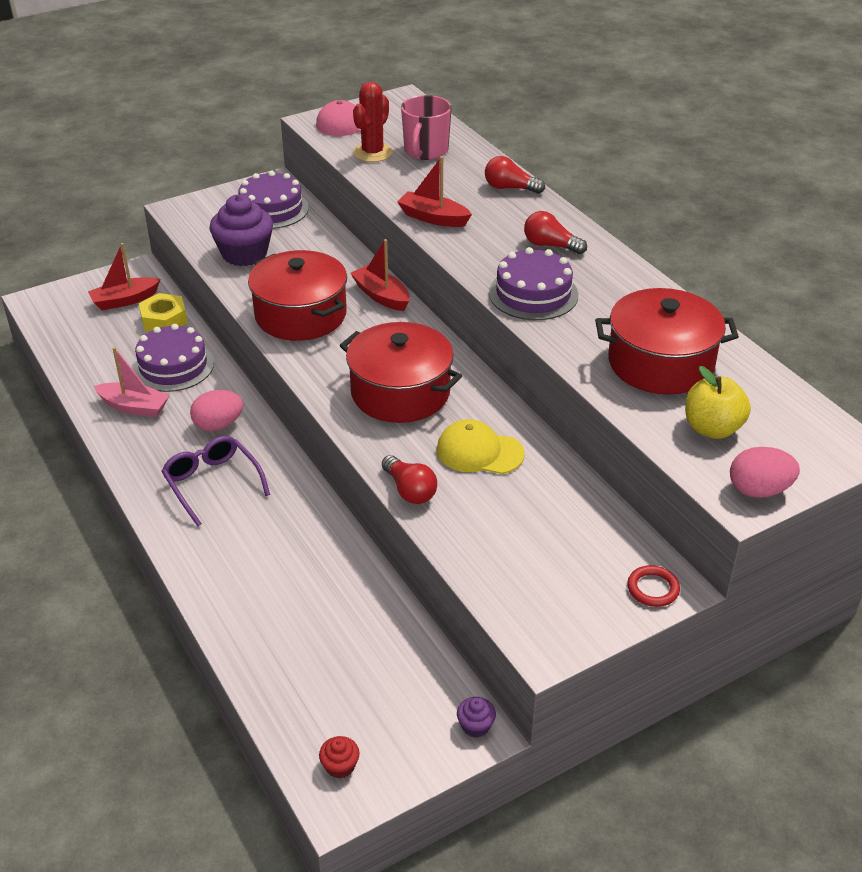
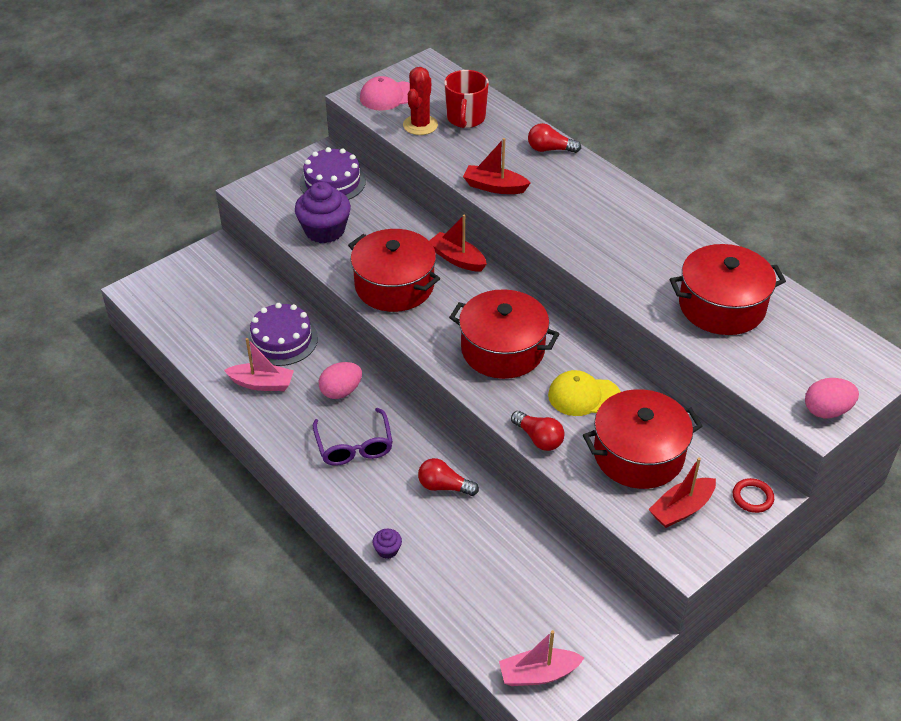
camera: 10 degrees left, 5 degrees up
(125, 300) = (215, 280): red boat -> red boat (681, 509)
(164, 320) = (258, 295): yellow nut -> none
(212, 483) = (354, 446): purple glasses -> purple glasses turned 150 degrees counterclockwise
(340, 766) = (538, 674): red cupcake -> pink boat
(425, 151) = (465, 118): pink mug -> red mug
(475, 726) = (632, 625): purple cupcake -> purple cupcake (387, 550)
(525, 523) = (638, 454): none -> red pot
(533, 294) = (601, 253): purple cake -> none
(550, 245) = (601, 204): red light bulb -> red light bulb (444, 486)
(712, 428) = (777, 361): yellow apple -> none

